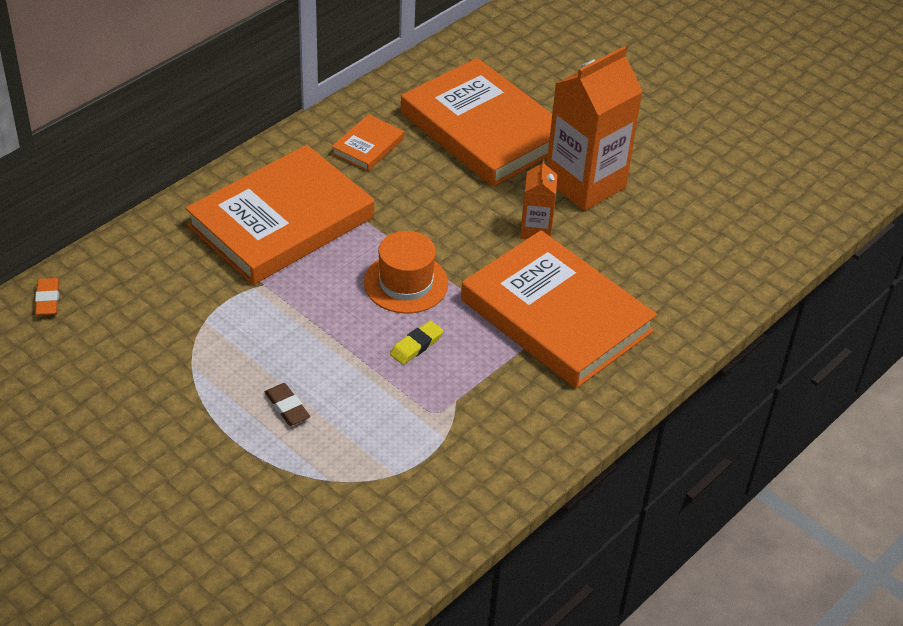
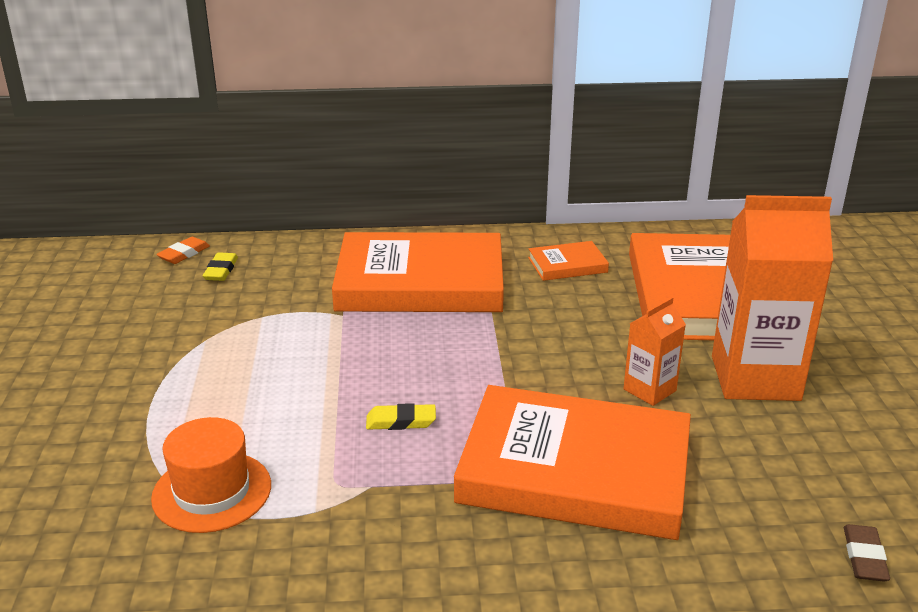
camera: 45 degrees right, 15 degrees down
(106, 298) = (221, 270): none -> yellow eraser
(287, 407) = (225, 407): brown eraser -> brown eraser (864, 557)
(406, 283) = (461, 370): orange hat -> orange hat (212, 491)
(556, 316) = (574, 471): orange book -> orange book turned 75 degrees counterclockwise

